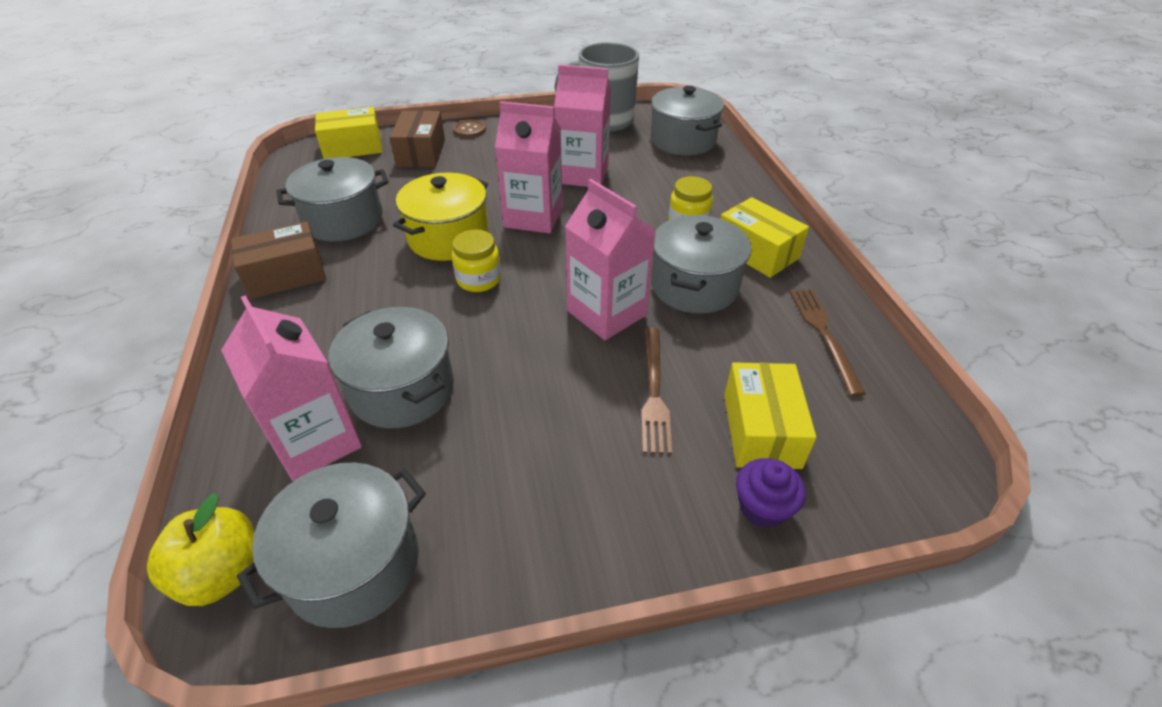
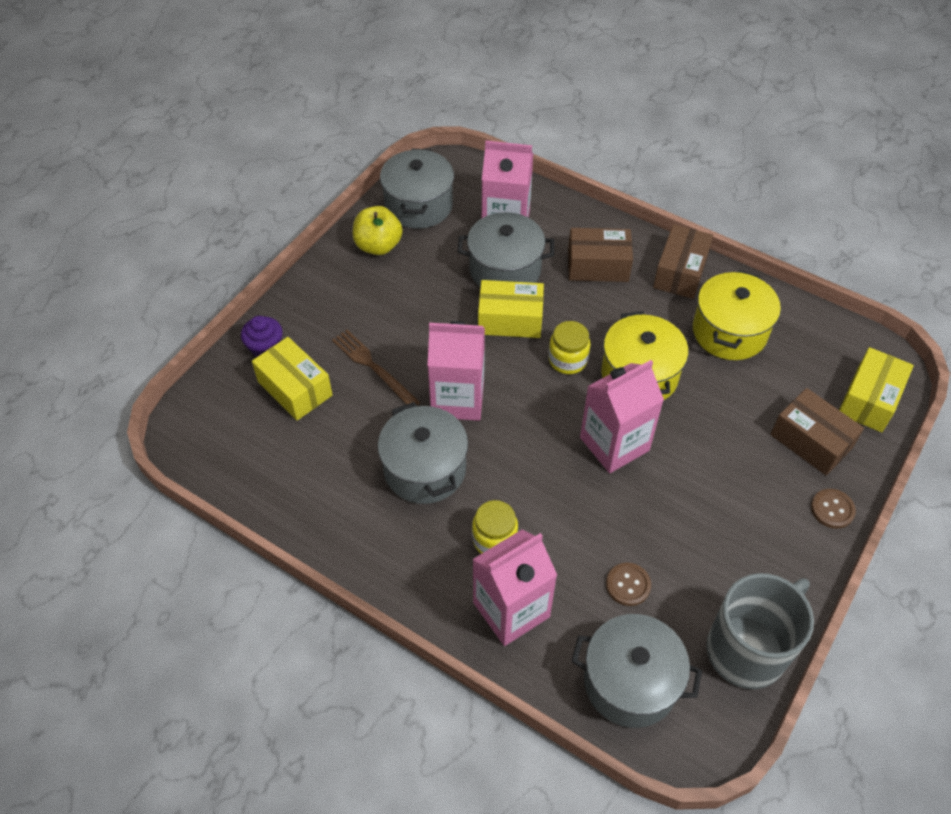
camera: 135 degrees right, 10 degrees up
(222, 573) = (462, 170): yellow apple -> yellow apple (378, 246)
(326, 328) = (598, 266): none -> brown box
(343, 220) = (729, 332): grey pot -> yellow pot
(583, 174) = (648, 531): pink carton -> pink carton (511, 609)
(630, 165) = (628, 585): none -> brown button
(756, 252) = (410, 547): yellow box -> yellow box (510, 320)
(824, 335) = (302, 492): brown fork -> none

